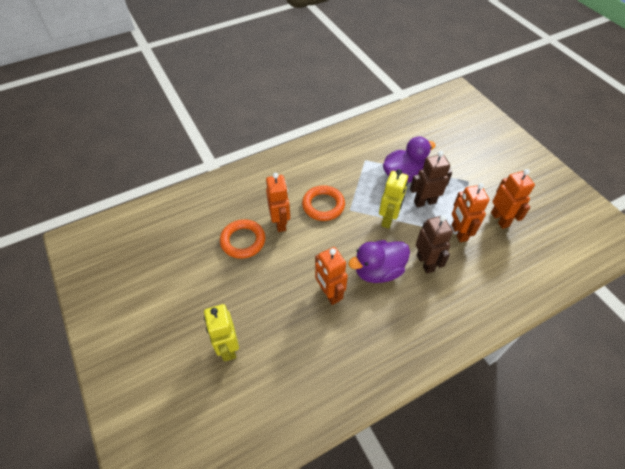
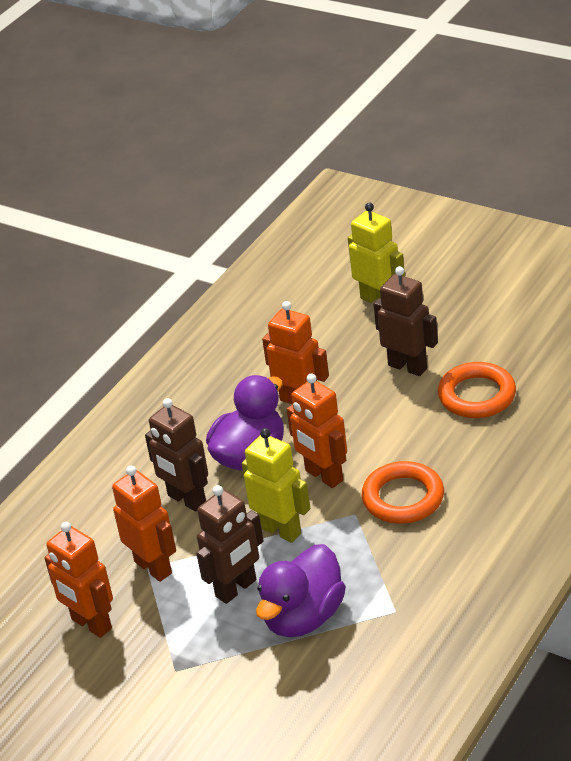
camera: 155 degrees right, 15 degrees down
(257, 282) = (408, 366): none -> brown robot
(280, 223) = (446, 442): orange robot -> orange robot (323, 476)
(388, 219) = (281, 530): yellow robot -> yellow robot turned 135 degrees clockwise

